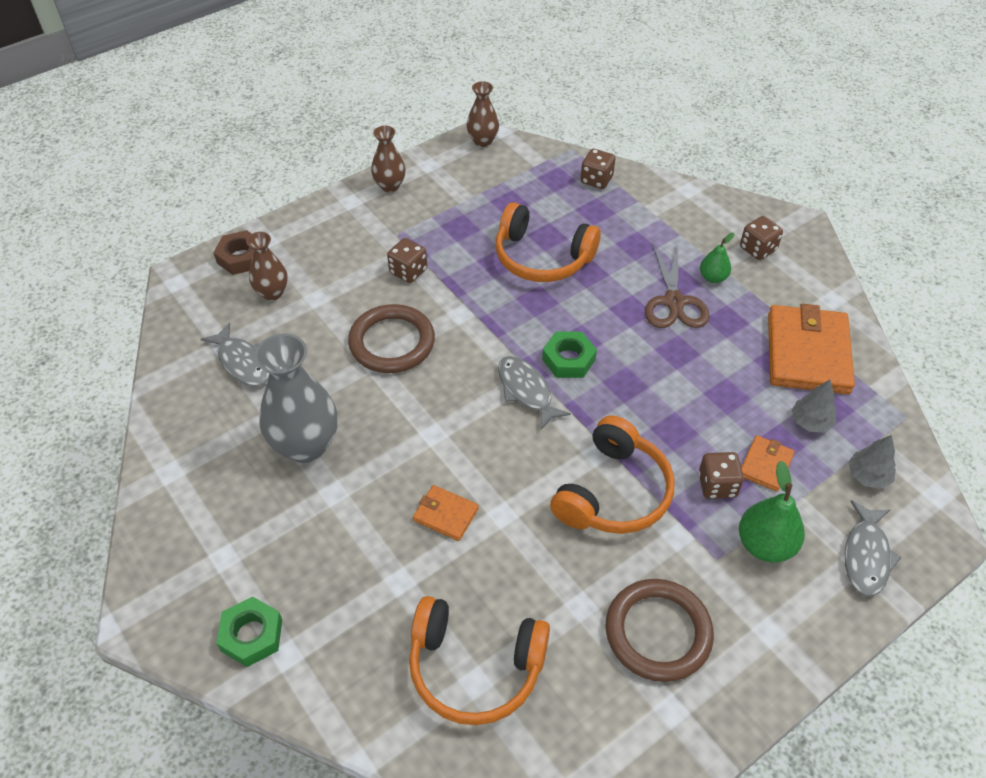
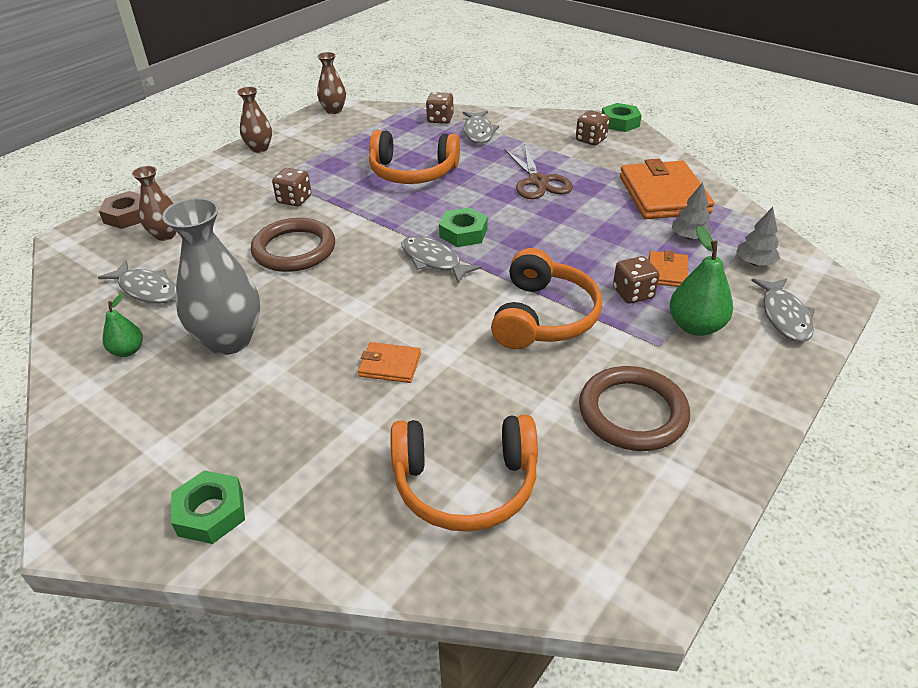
camera: 15 degrees left, 10 degrees down
(633, 210) = (478, 132): none -> grey fish
(713, 277) = (563, 162): green pear -> green pear (128, 351)
(803, 228) = (620, 122): none -> green nut

